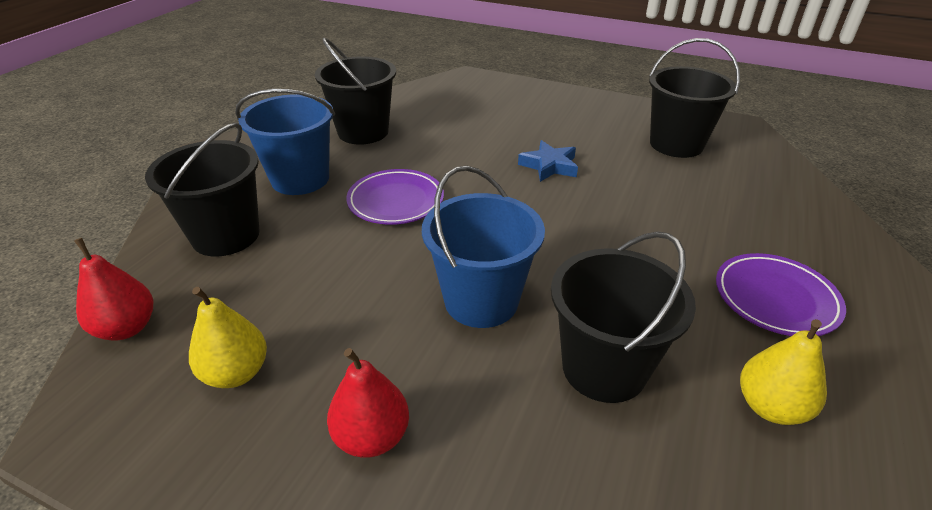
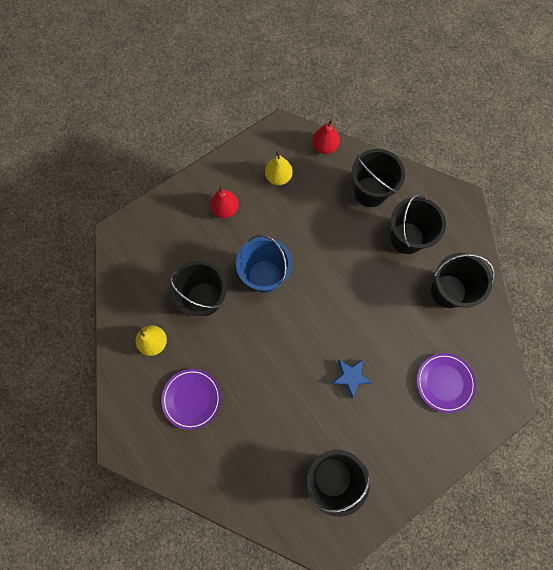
camera: 120 degrees right, 35 degrees up
(300, 179) = (407, 238): blue bucket -> black bucket
(396, 201) = (359, 276): purple plate -> purple plate (444, 383)

